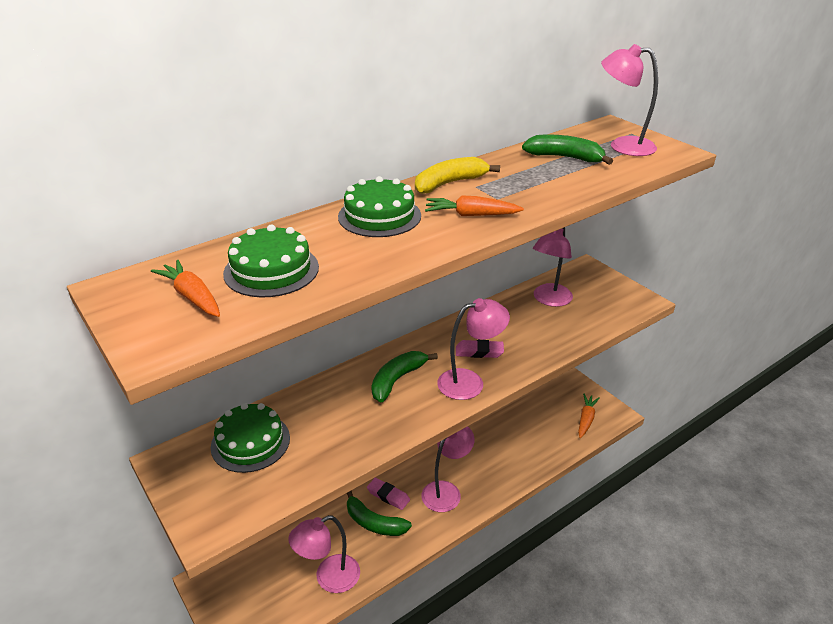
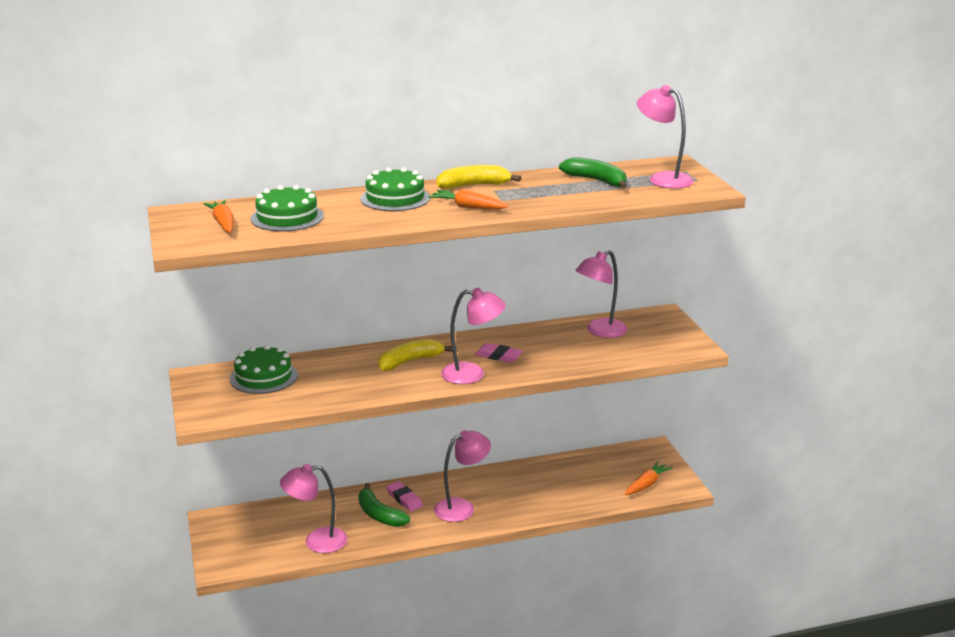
camera: 20 degrees right, 10 degrees down
(397, 380) = (410, 361): green banana -> yellow banana

